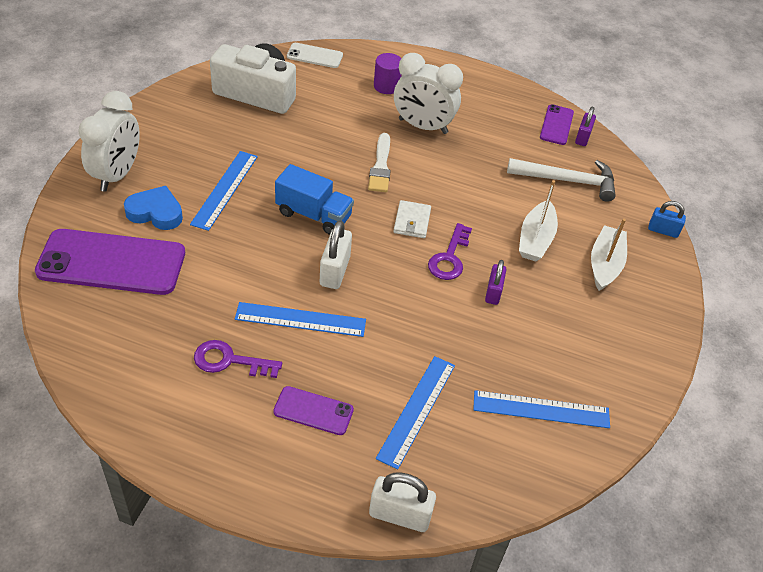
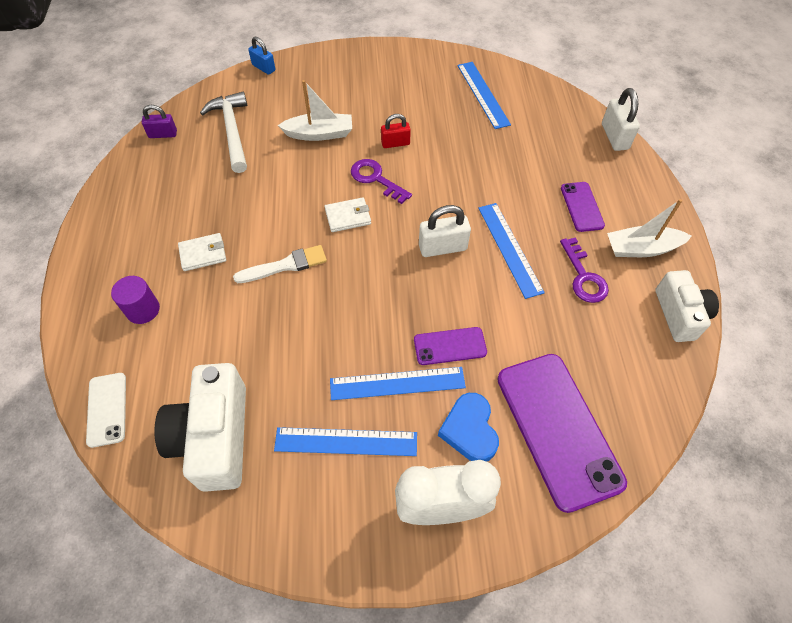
camera: 110 degrees left, 10 degrees up
(133, 415) = (679, 314): none -> white camera
(313, 215) = (385, 291): blue truck -> none
(416, 410) = (534, 153): blue ruler -> blue ruler (346, 442)
(423, 126) = (203, 253): white clock -> white wallet
(449, 258) = (376, 179): purple key -> purple key turned 135 degrees counterclockwise
(493, 292) = (395, 143): purple padlock -> red padlock
(556, 125) = (151, 155): purple phone -> purple phone (450, 346)
(605, 264) = (323, 91): white boat -> white boat (641, 248)
(663, 230) = (263, 68): blue padlock -> blue padlock turned 45 degrees counterclockwise

